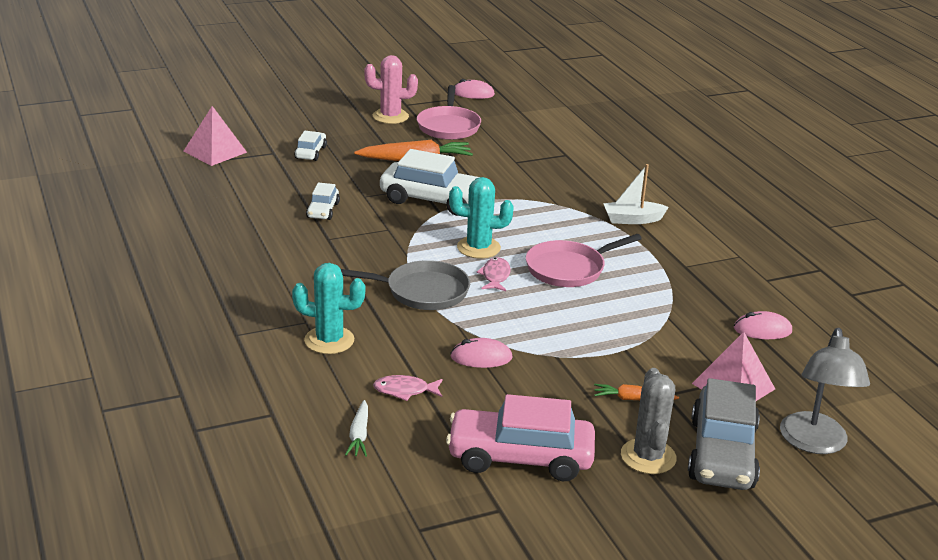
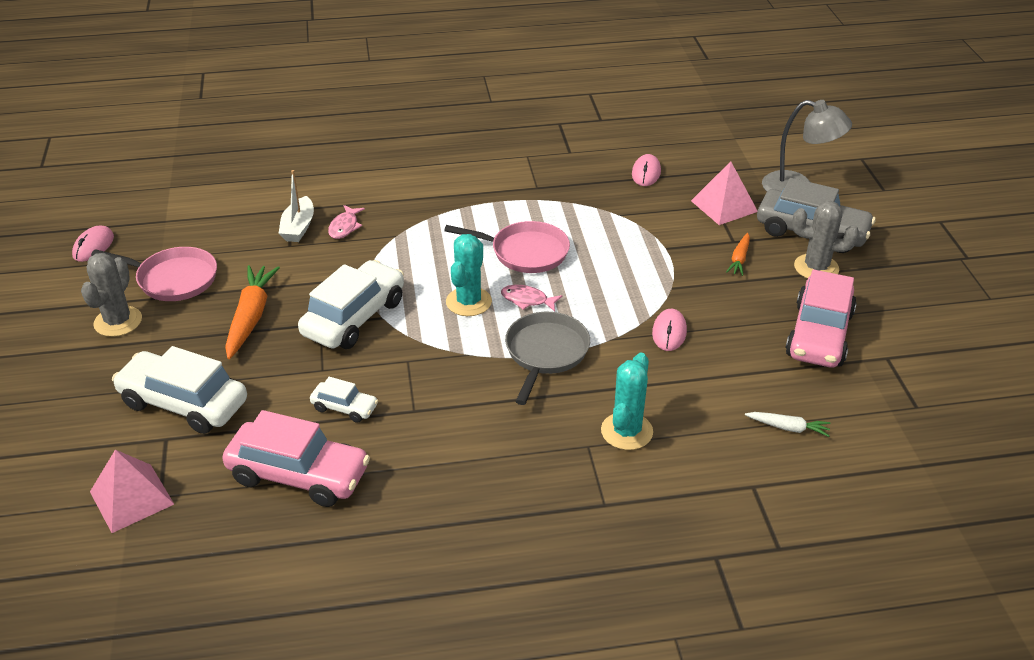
camera: 75 degrees left, 10 degrees up
(247, 203) = (298, 475): none -> pink car
(310, 152) = (184, 403): white car -> white car, size x1.99
(390, 116) = (118, 321): pink cactus -> grey cactus
(405, 391) = (719, 389): pink fish -> pink fish (344, 227)
(569, 269) = (525, 252): pink pan -> pink pan turned 60 degrees counterclockwise
(632, 219) = (444, 197): white boat -> white boat (298, 227)

